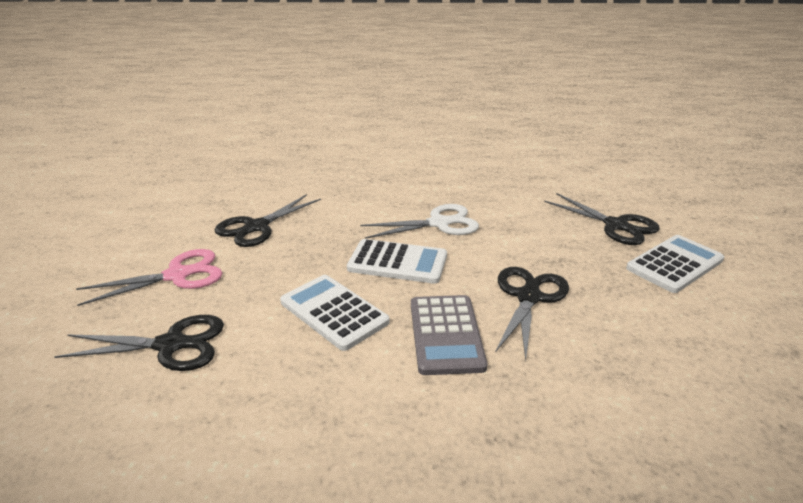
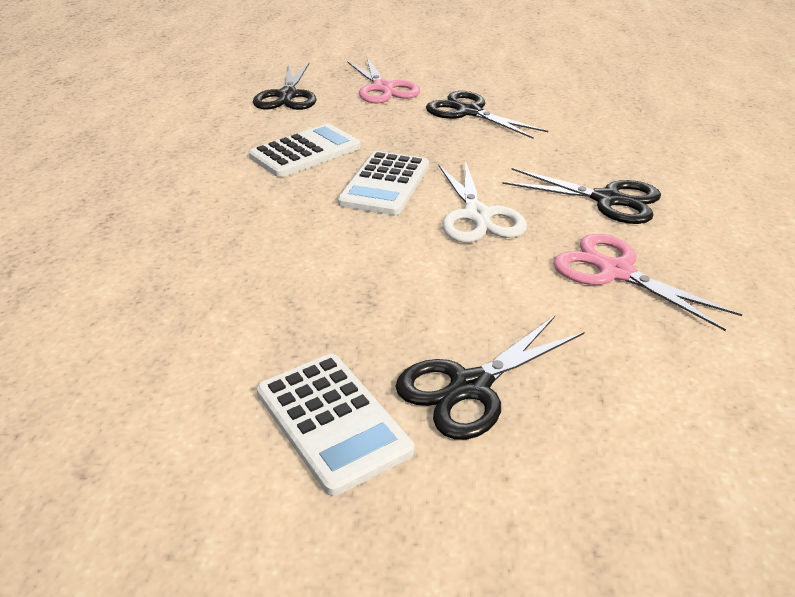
camera: 95 degrees right, 5 degrees up
(446, 334) = (248, 204): grey calculator -> none
(490, 185) = (615, 272): none -> pink scissors
(528, 297) = (291, 261): black scissors -> black scissors (607, 199)

